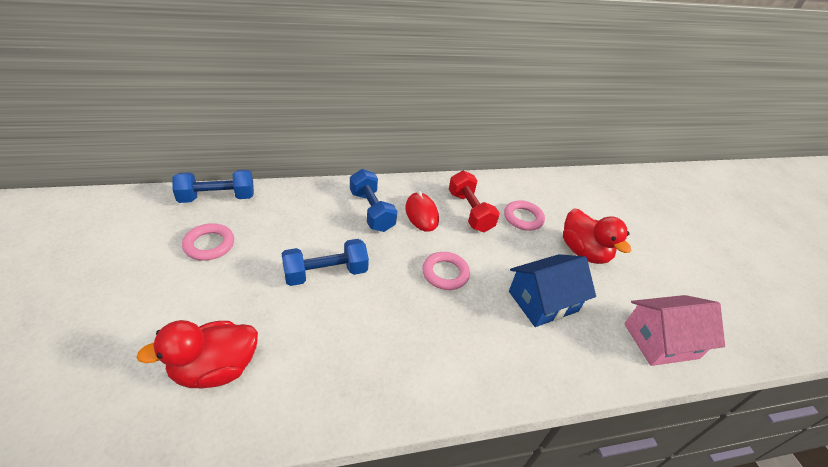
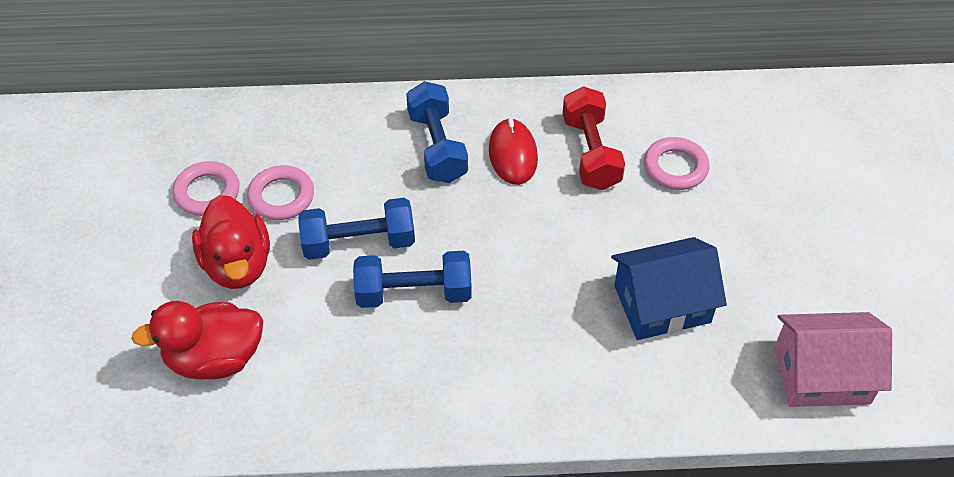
camera: 15 degrees right, 10 degrees up
(217, 198) = (218, 118): blue dumbbell -> blue dumbbell (414, 293)
(445, 273) = (527, 253): pink ring -> pink ring (281, 196)
(583, 252) = (756, 230): red duck -> red duck (237, 264)

